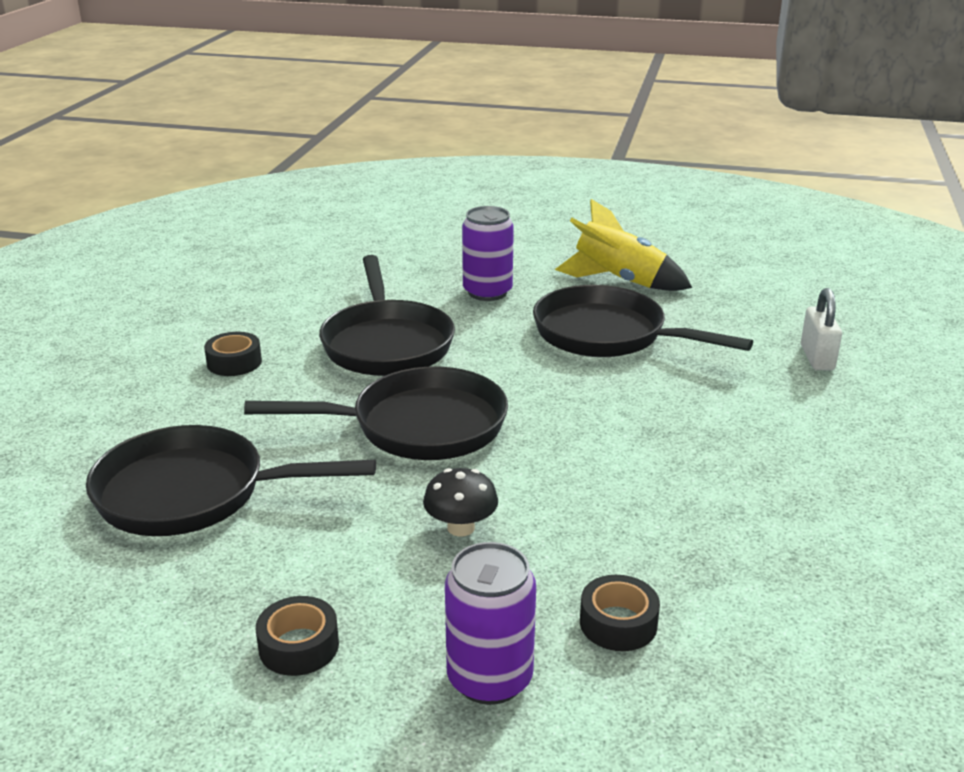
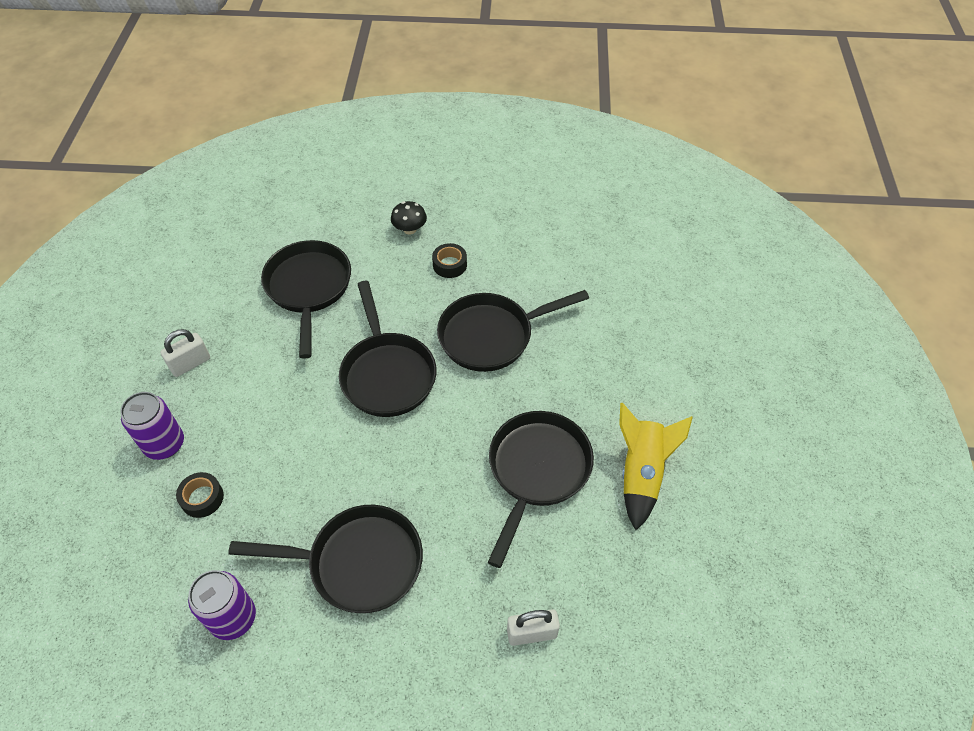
camera: 80 degrees right, 25 degrees up
(299, 646) = (190, 364): black tape -> white padlock
(461, 527) = (283, 413): black mushroom -> black mushroom (410, 229)
(487, 292) = (590, 382): purple can -> purple can (233, 618)
(736, 467) = (358, 563): none -> black pan

